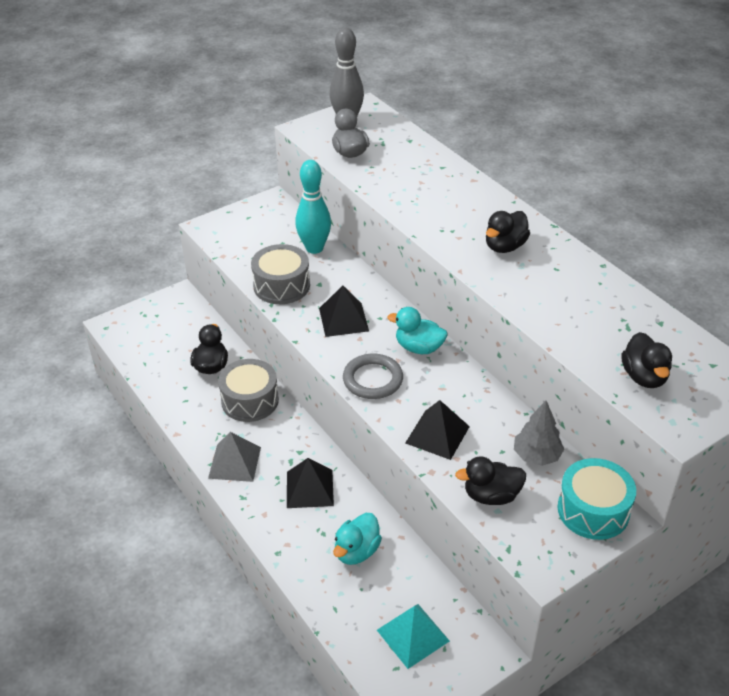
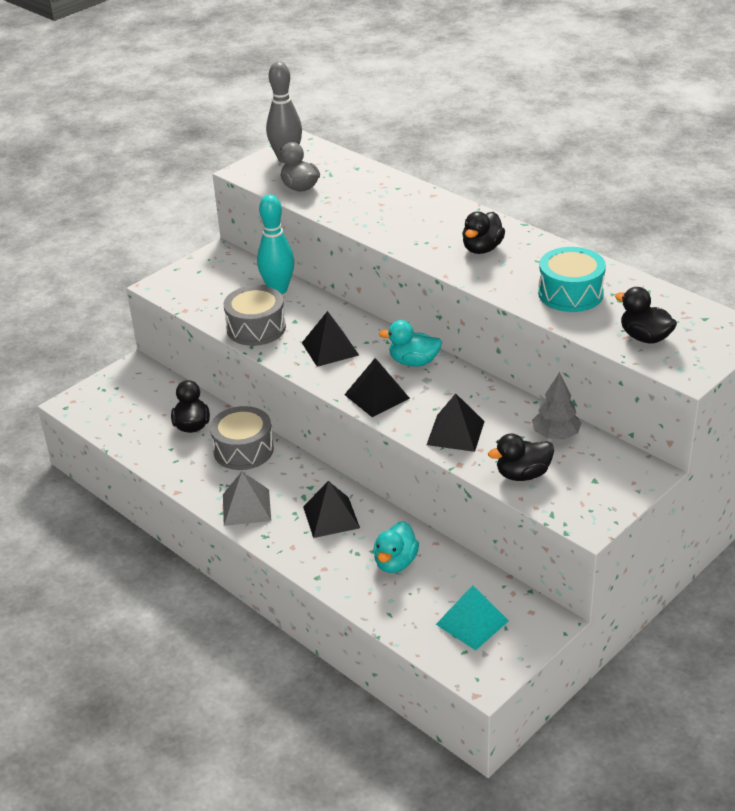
camera: 10 degrees left, 5 degrees down
(373, 379) = (377, 396): grey ring -> black pyramid
(593, 510) = (621, 470): turquoise drum -> turquoise drum (570, 293)
(644, 377) = (645, 337): black duck -> black duck turned 150 degrees clockwise

